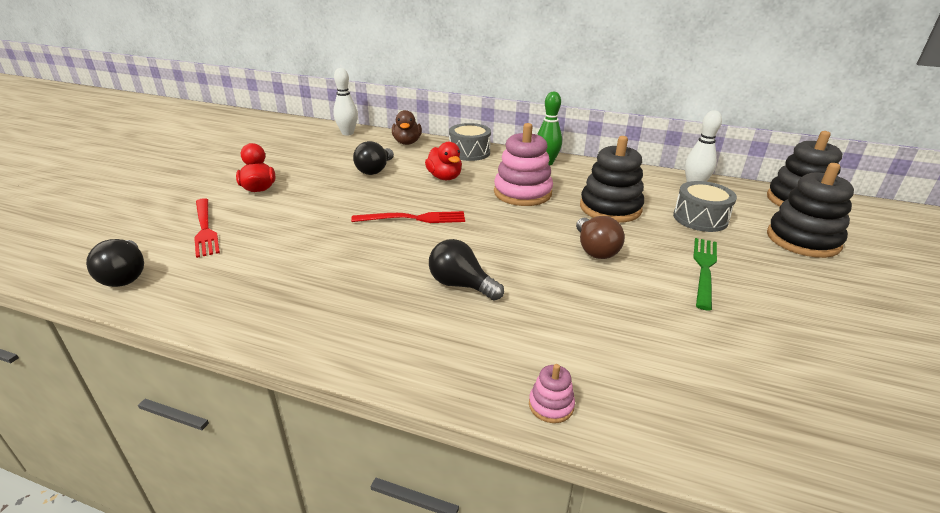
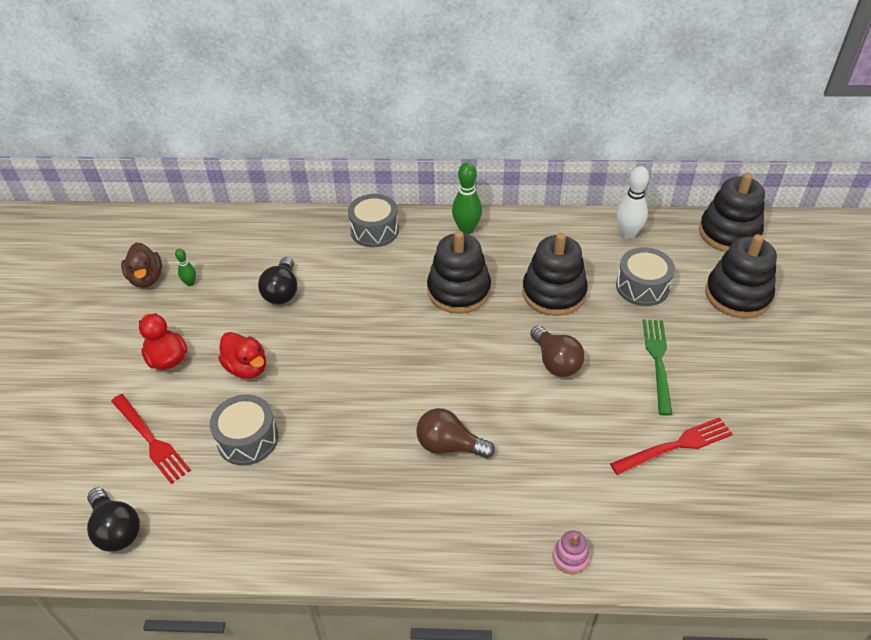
camera: 15 degrees left, 15 degrees up
(282, 244) = (248, 439): none -> grey drum
(309, 155) = (190, 283): none -> green bowling pin
(347, 133) = (212, 227): white bowling pin -> none
(407, 142) = (294, 228): brown duck -> brown duck (146, 278)
(414, 218) = (363, 363): red fork -> red fork (675, 446)
(444, 177) = (366, 285): red duck -> red duck (247, 368)
(461, 285) = (449, 445): black light bulb -> brown light bulb
(522, 193) = (459, 291): pink stacking toy -> black stacking toy

